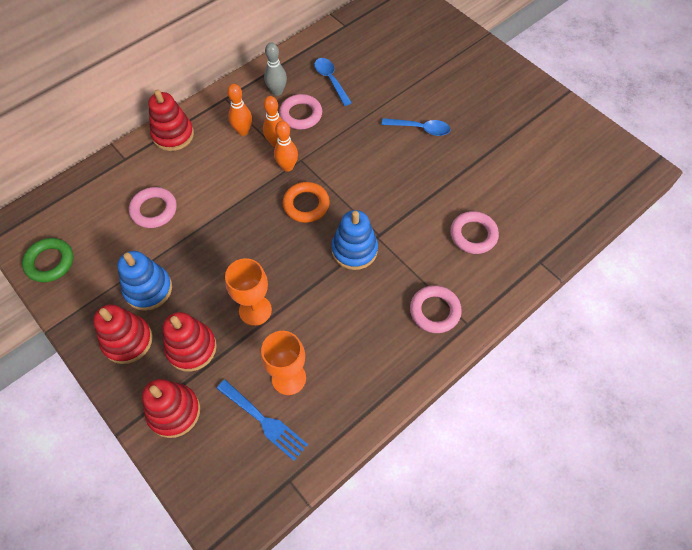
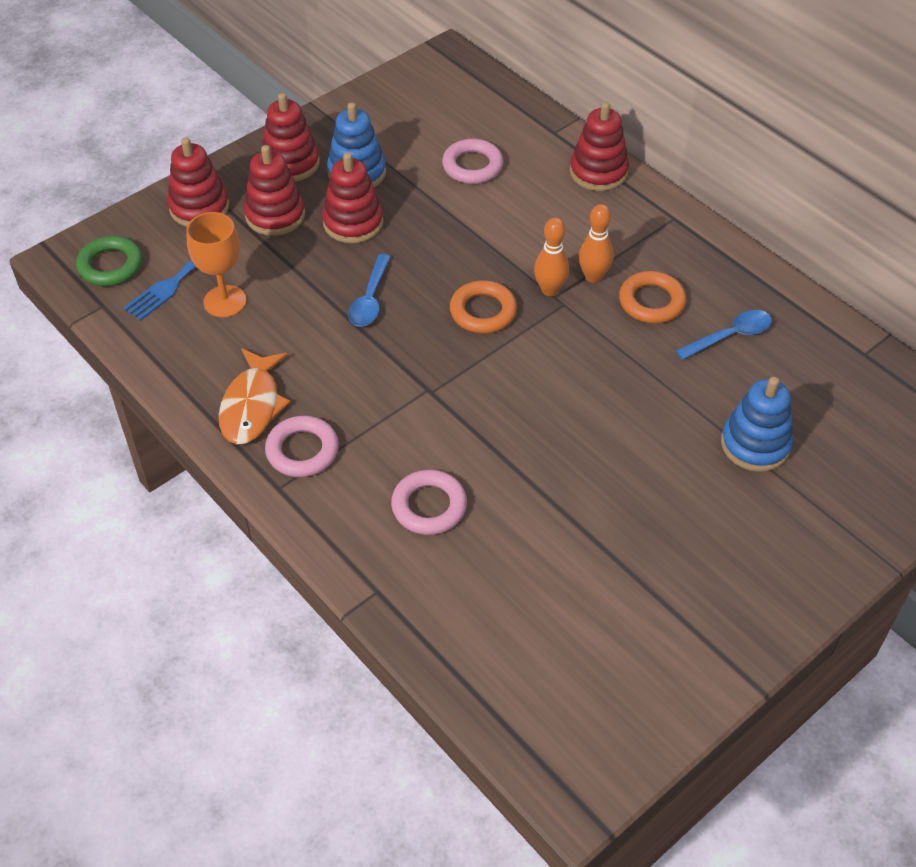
camera: 90 degrees right, 10 degrees down
(50, 262) = (398, 91): green ring -> green ring (110, 265)
(207, 289) = (353, 222): none -> red stacking toy
(243, 131) = (612, 240): orange bowling pin -> none
(255, 310) = (320, 267): orange goblet -> none
(277, 91) = (695, 273): grey bowling pin -> none
(301, 115) = (651, 302): pink ring -> orange ring
(354, 250) = (406, 364): blue stacking toy -> blue stacking toy (755, 444)
(396, 348) = (252, 406): none -> orange fish
(420, 129) = (639, 450): blue spoon -> blue spoon (370, 299)

